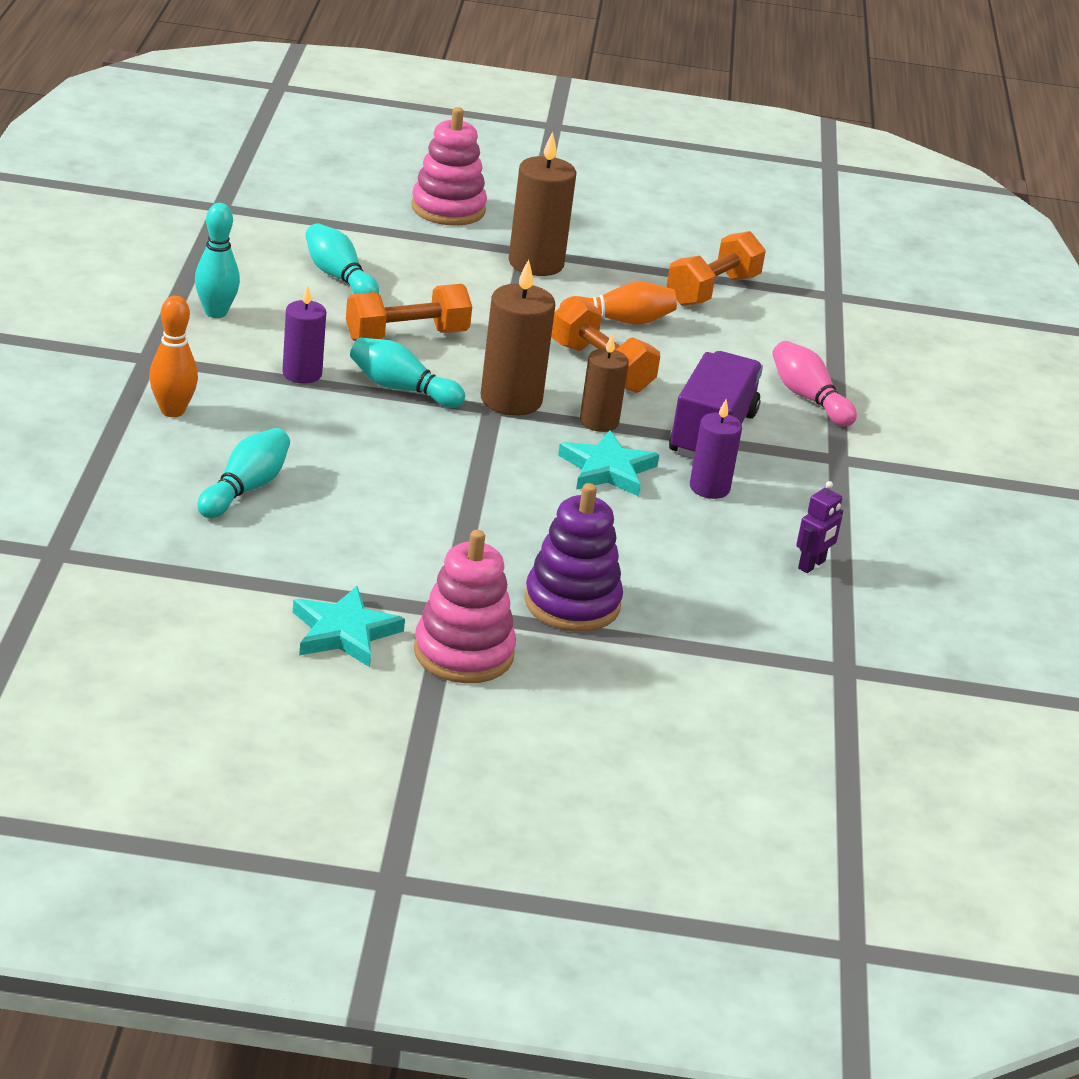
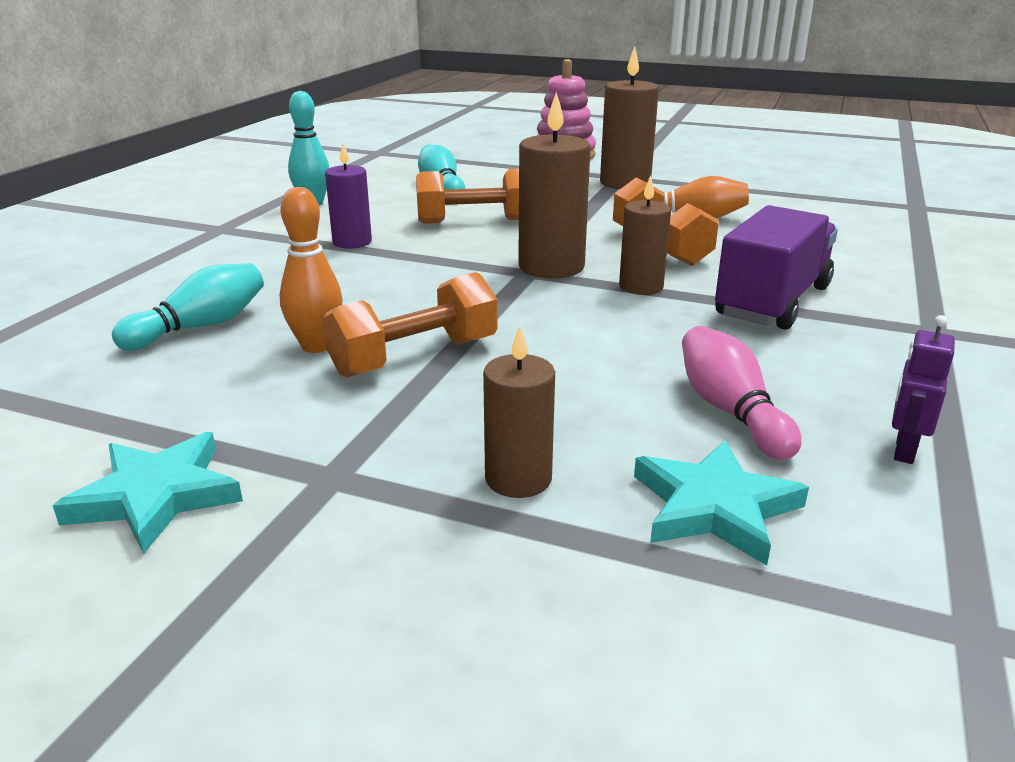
camera: 20 degrees right, 5 degrees down
(172, 411) = (198, 263): orange bowling pin -> orange bowling pin (317, 346)
(401, 389) = (442, 255): turquoise bowling pin -> none
(463, 653) = (306, 542): pink stacking toy -> none
(572, 603) = (518, 479): purple stacking toy -> brown candle
(607, 469) = (634, 328): turquoise star -> turquoise star (714, 507)
(709, 488) = (760, 351): purple candle -> none
(712, 290) = (790, 201): orange dumbbell -> orange dumbbell (414, 357)
(808, 398) = (892, 276): pink bowling pin -> pink bowling pin (730, 411)
(812, 565) = (903, 450): purple robot -> purple robot turned 150 degrees clockwise

